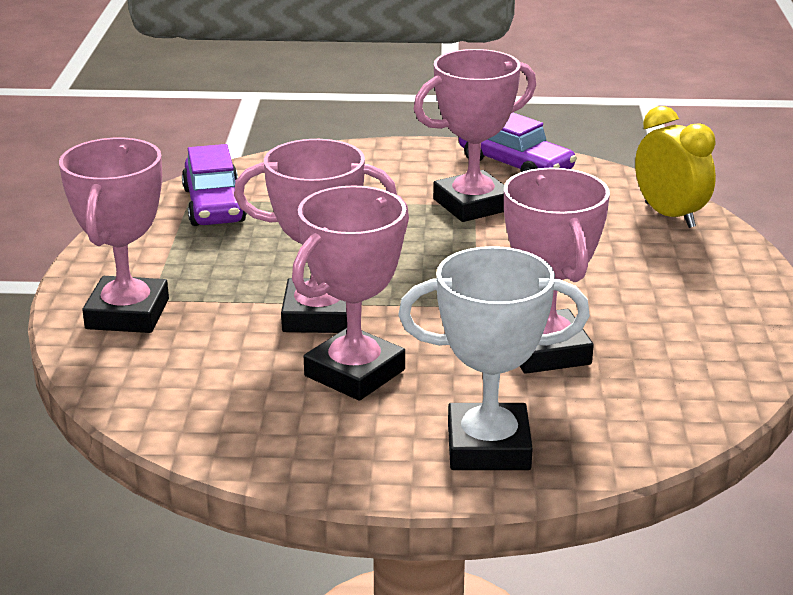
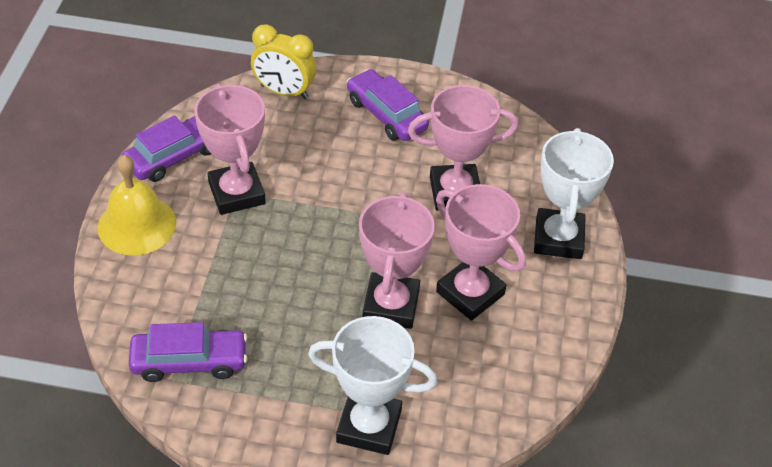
camera: 85 degrees left, 20 degrees up
(127, 314) = (369, 426): pink trophy -> white trophy
(400, 159) = (137, 225): none -> yellow bell
(669, 215) = (284, 92): yellow clock -> yellow clock turned 135 degrees counterclockwise
(675, 288) = (386, 114): none -> purple car

